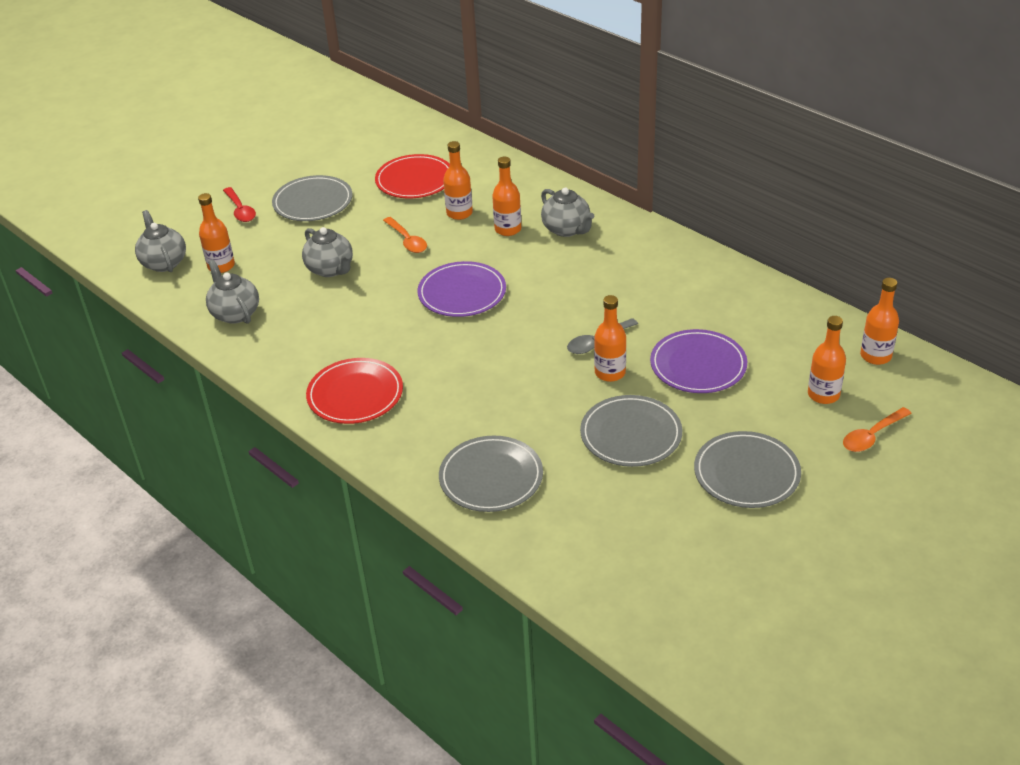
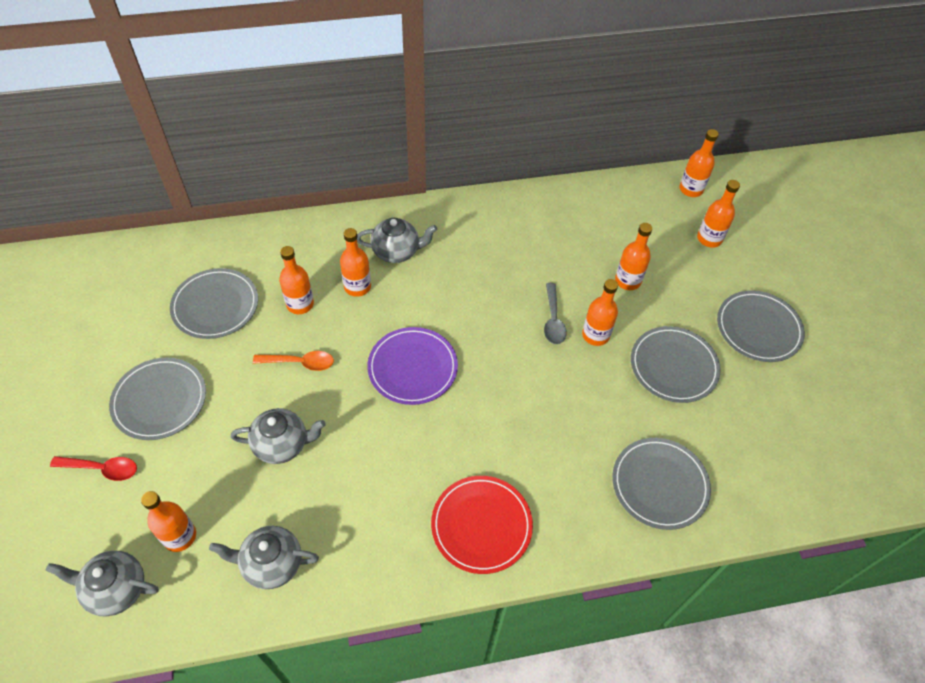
camera: 60 degrees left, 15 degrees up
(414, 180) = (215, 306): red plate -> grey plate
(698, 365) = (628, 281): purple plate -> orange bottle
(872, 436) = (765, 243): orange spoon -> none

